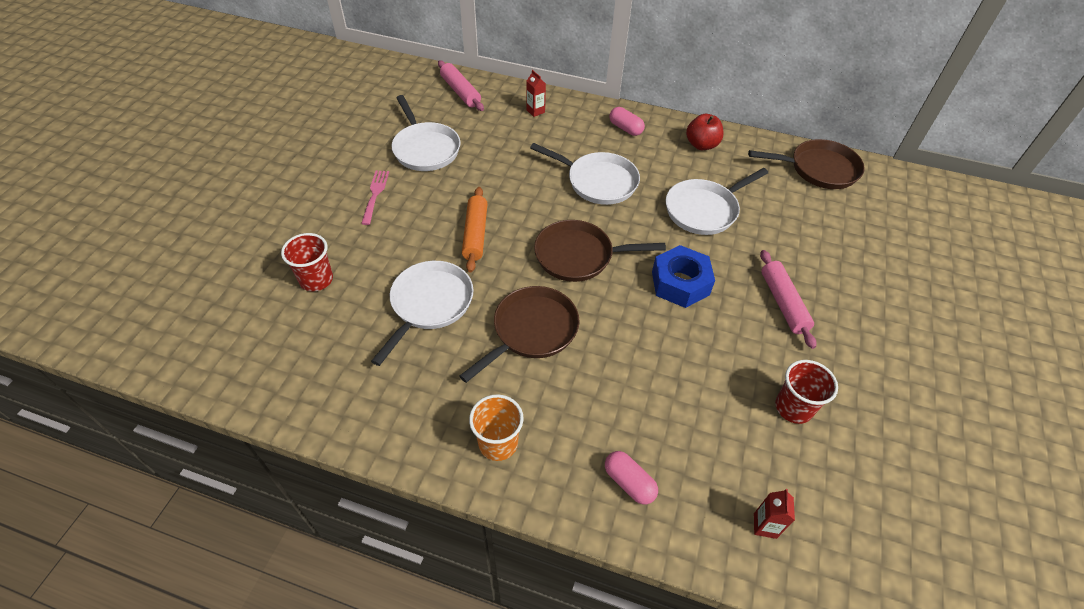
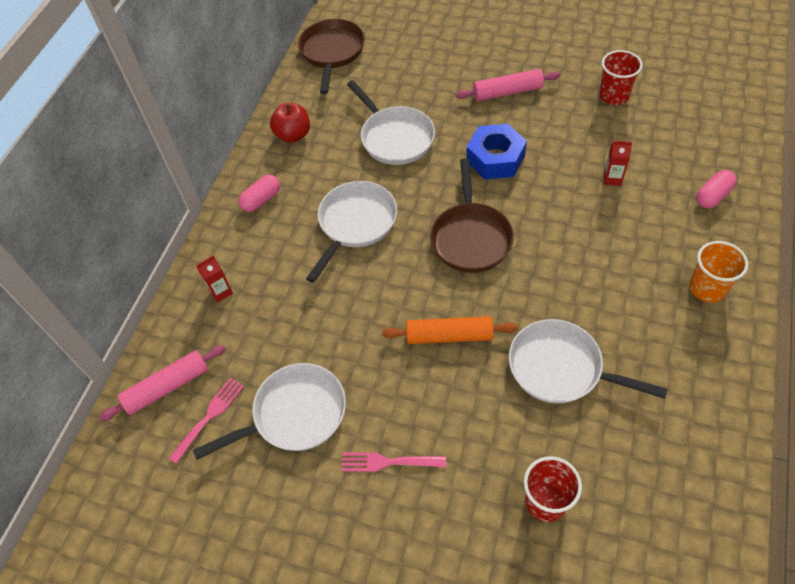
camera: 85 degrees left, 5 degrees up
(433, 110) = (209, 417): none -> pink fork
(531, 331) = (577, 272): brown pan -> none
(765, 525) = (719, 120): red carton -> red carton (612, 179)

